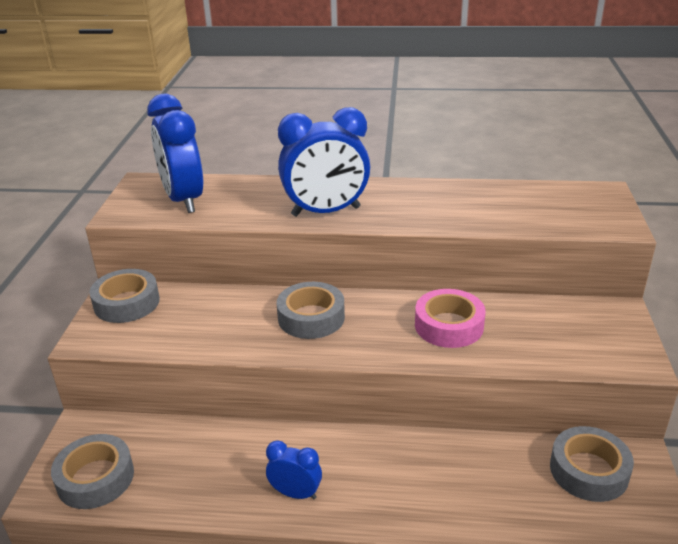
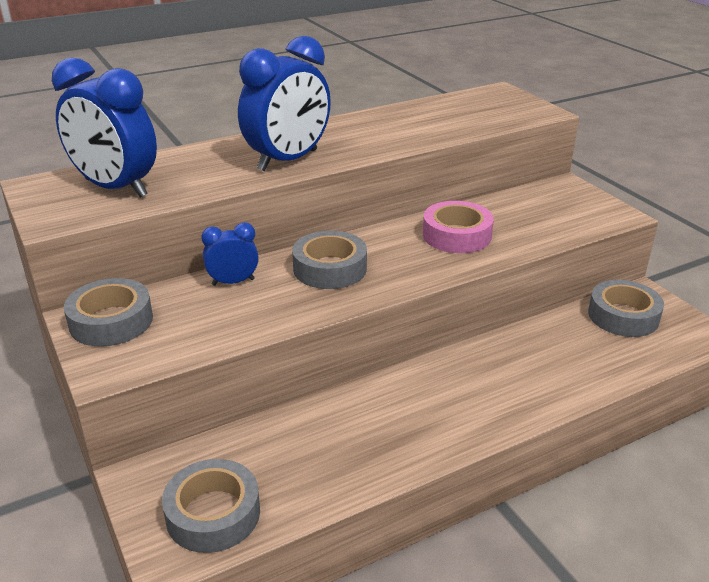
camera: 35 degrees left, 0 degrees up
(295, 493) = (428, 431): blue clock -> blue clock (233, 282)

